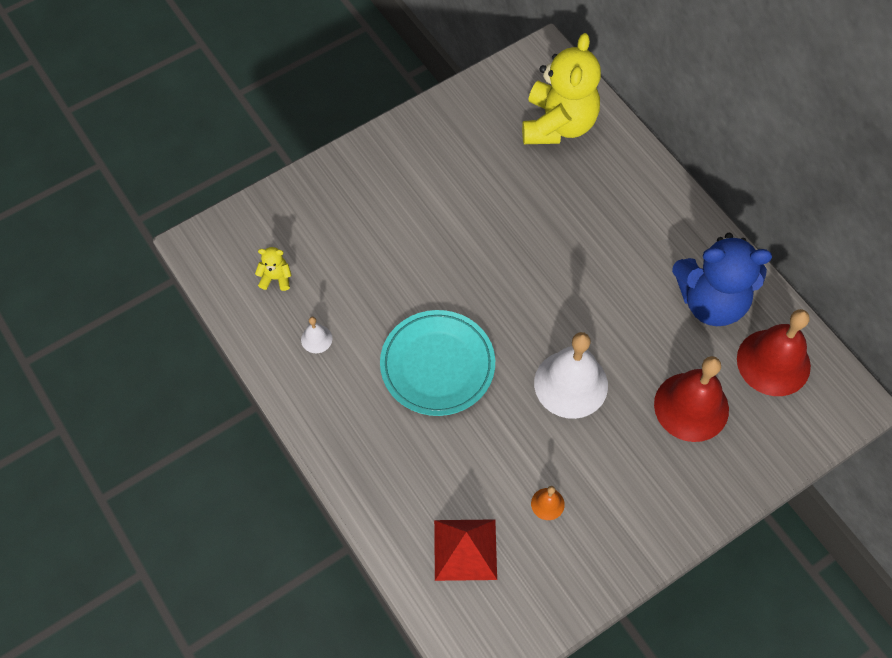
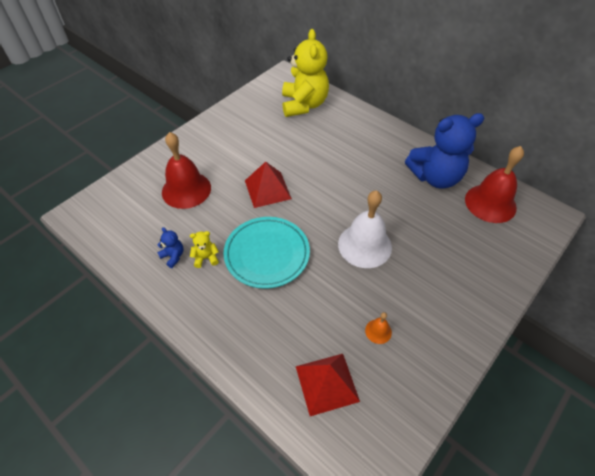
camera: 15 degrees left, 10 degrees down
(276, 278) = (136, 223): yellow teddy bear -> yellow teddy bear (206, 258)
(316, 339) = (173, 256): white bell -> blue teddy bear
(464, 265) = (268, 189): none -> red pyramid
(691, 406) = (451, 241): red bell -> red bell (186, 189)

